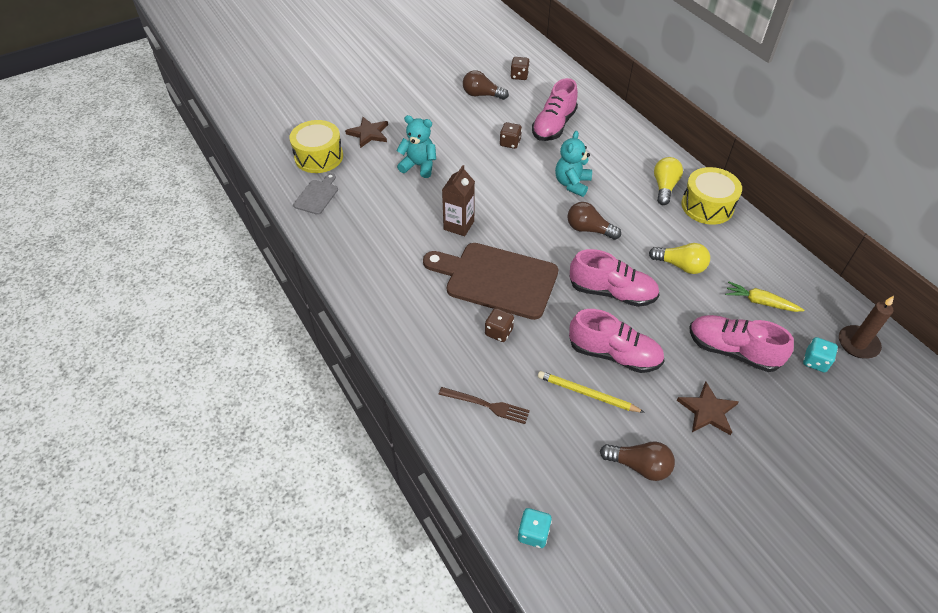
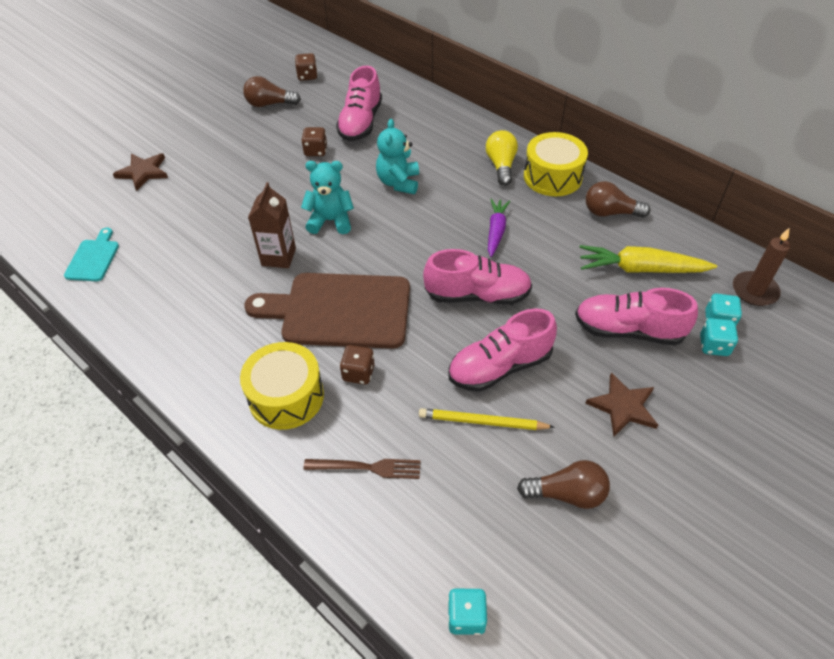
camera: 15 degrees left, 0 degrees up
(317, 195) = (93, 258): grey cutting board -> turquoise cutting board
(319, 157) = (86, 211): yellow drum -> yellow drum (286, 397)
(419, 166) = (214, 197): turquoise teddy bear -> turquoise teddy bear (330, 221)
(589, 229) = (431, 229): brown light bulb -> brown light bulb (610, 212)
(614, 354) = (500, 367): pink shoe -> pink shoe turned 150 degrees clockwise
(643, 242) = (496, 231): none -> purple carrot
(680, 266) = (544, 248): yellow light bulb -> none
(760, 302) = (640, 269): yellow carrot -> yellow carrot, size x1.54
(804, 381) = (714, 346): none -> turquoise dice

